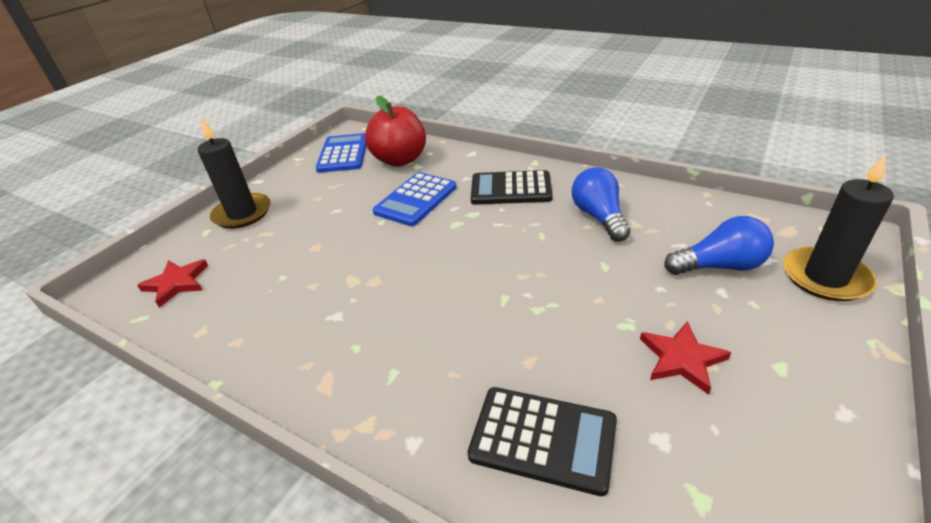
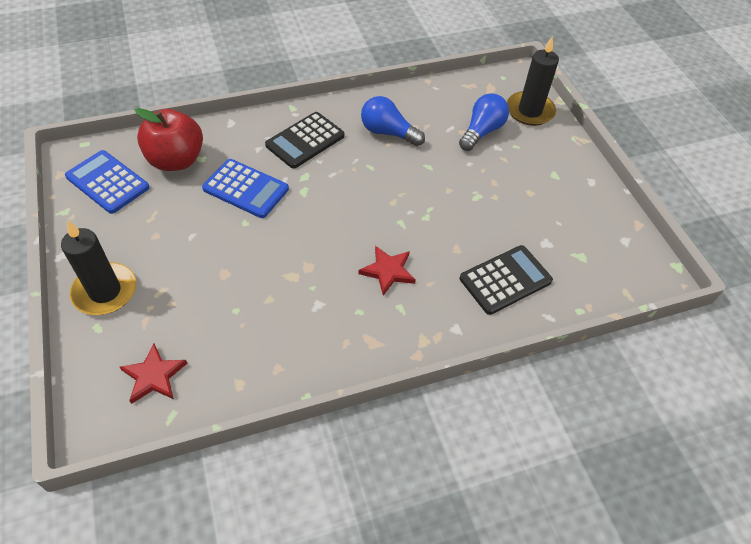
camera: 55 degrees left, 15 degrees up
(416, 200) = (246, 189): blue calculator -> blue calculator turned 45 degrees counterclockwise
(682, 359) = (517, 198): red star -> red star (388, 271)

